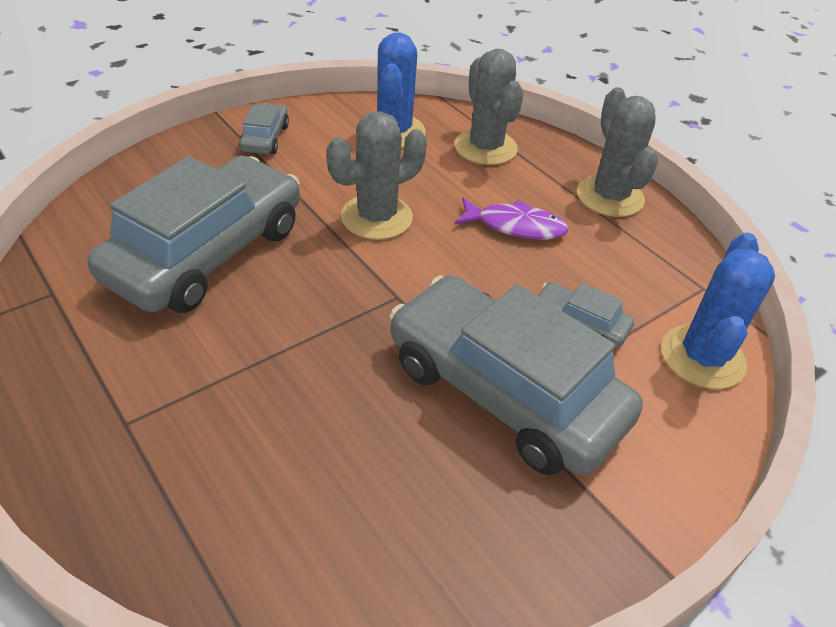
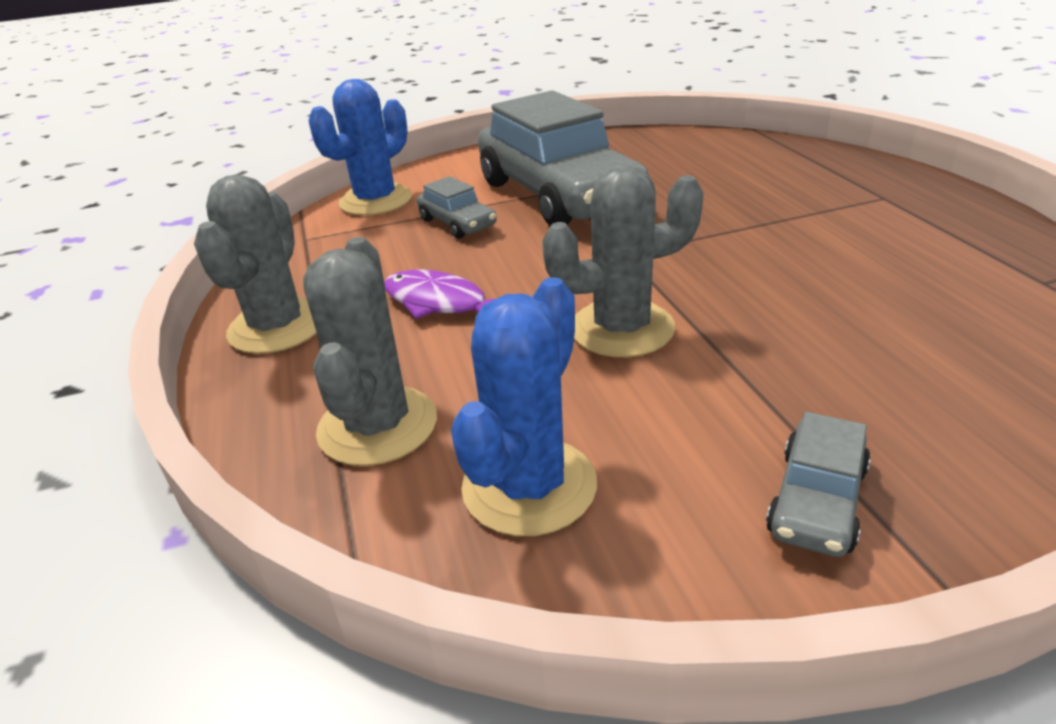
camera: 155 degrees left, 10 degrees down
(206, 253) = (862, 306): grey car -> none

